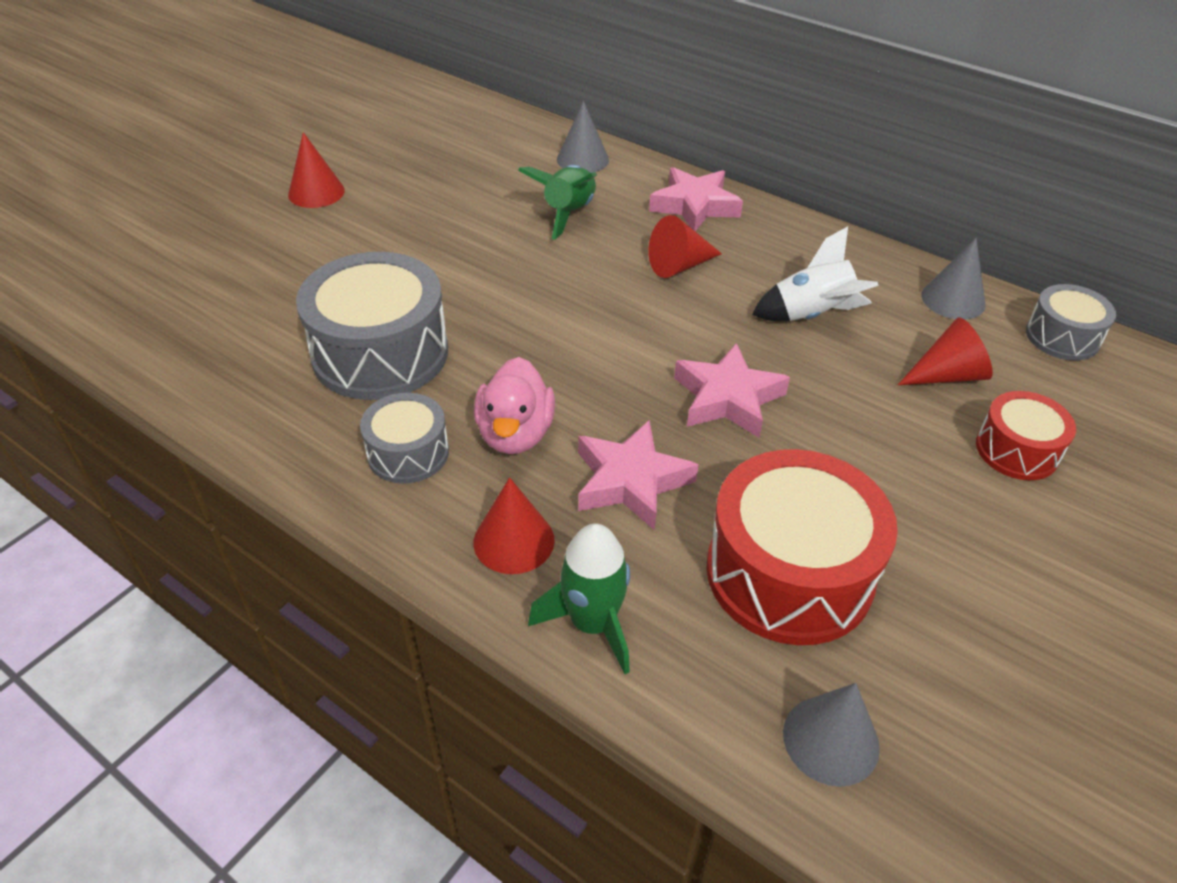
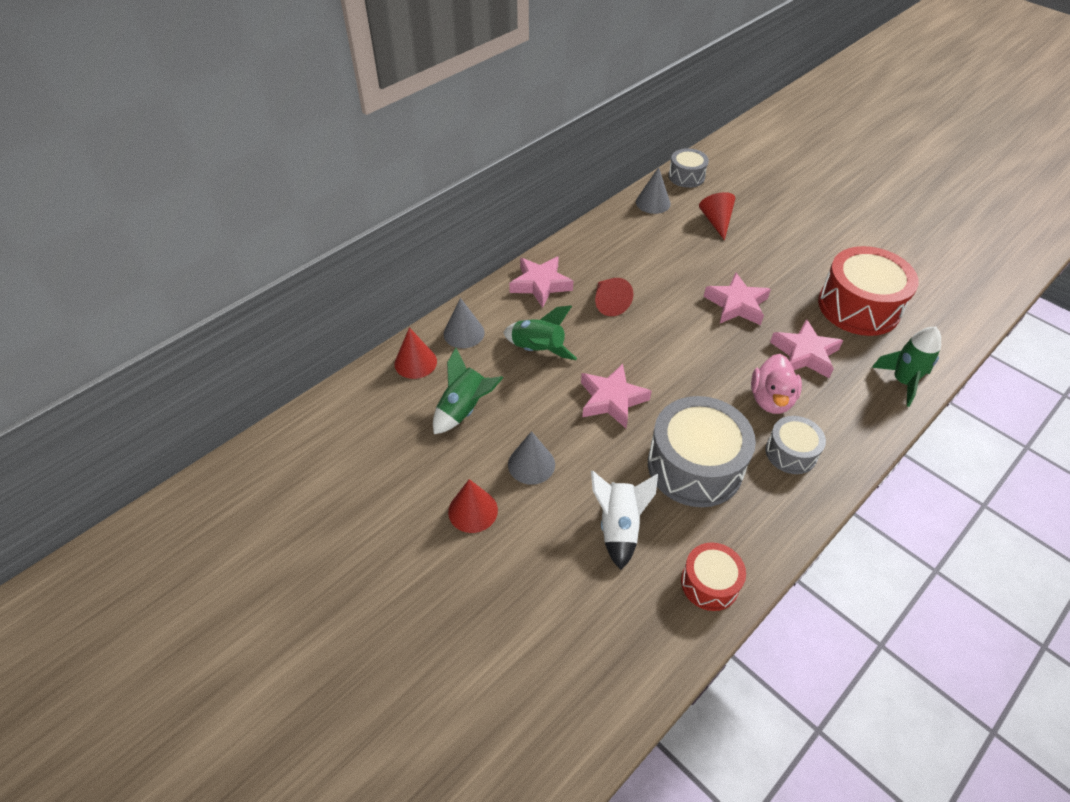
camera: 80 degrees left, 5 degrees up
(459, 172) = (464, 409): none -> green rocket
(490, 277) = (611, 399): none -> pink star
(514, 541) = (854, 407): red cone -> red cone (415, 362)
(515, 434) = (771, 399): pink duck -> pink duck turned 90 degrees clockwise
(811, 315) = (663, 257): white rocket -> white rocket (619, 527)
(831, 740) = (946, 313): grey cone -> grey cone (531, 464)
(1016, 450) = (770, 215): red drum -> red drum (709, 583)

